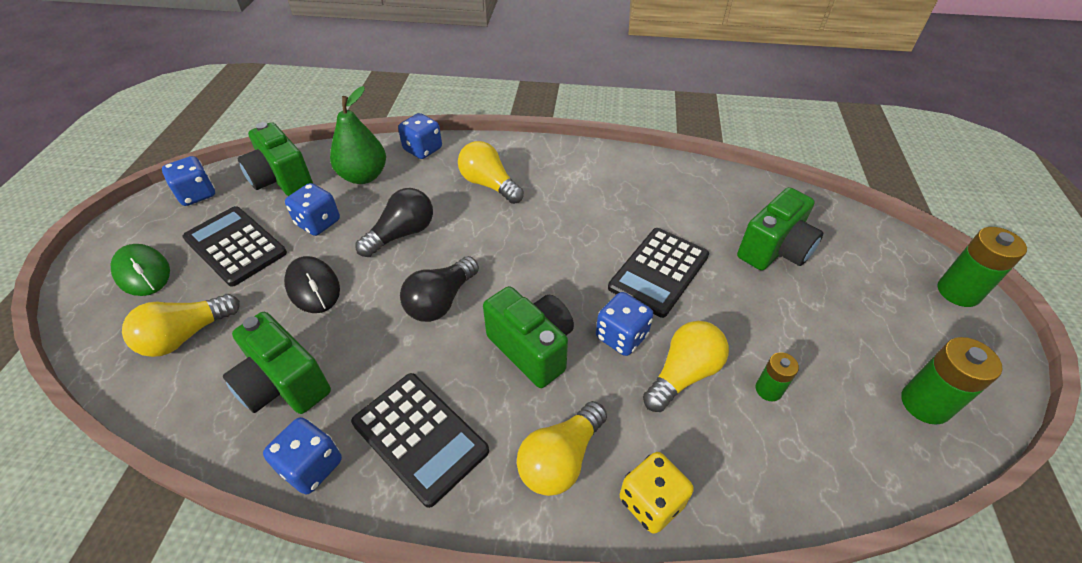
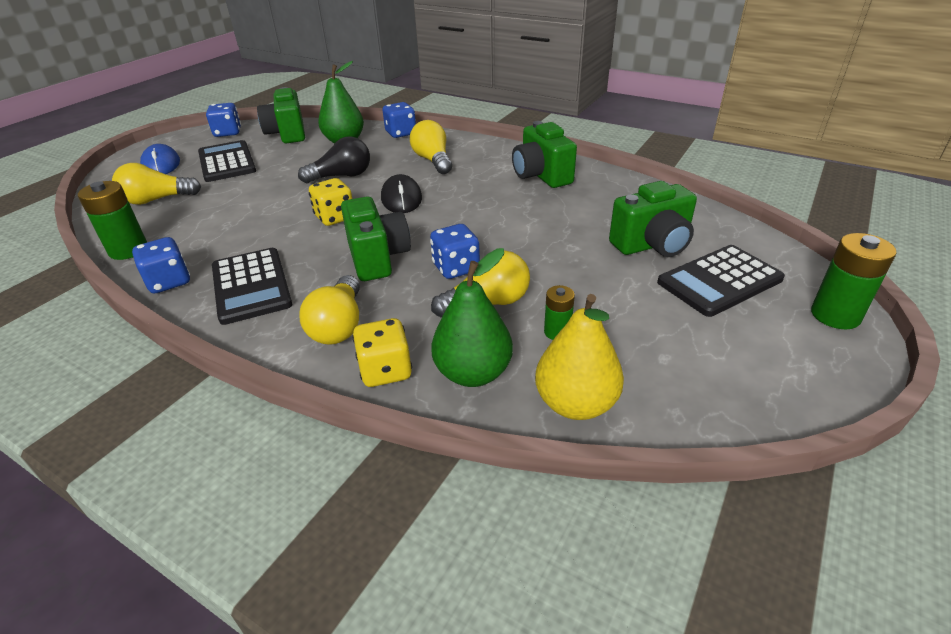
camera: 25 degrees right, 10 degrees down
(142, 272) = (161, 165): green mouse -> blue mouse
(284, 384) = (191, 237): green camera -> green camera (541, 176)
(313, 287) = (255, 192): black mouse -> black mouse (401, 198)
(318, 223) = (290, 160): blue dice -> none
(441, 301) = (335, 217): black light bulb -> yellow dice
(561, 459) = (339, 325): yellow light bulb -> yellow light bulb turned 60 degrees counterclockwise
(659, 272) = (526, 237): black calculator -> black calculator (719, 281)
(732, 471) = (473, 373): none -> green pear
(840, 472) = (575, 404): none -> yellow pear
(925, 404) = (714, 383): green battery -> green battery (128, 250)

